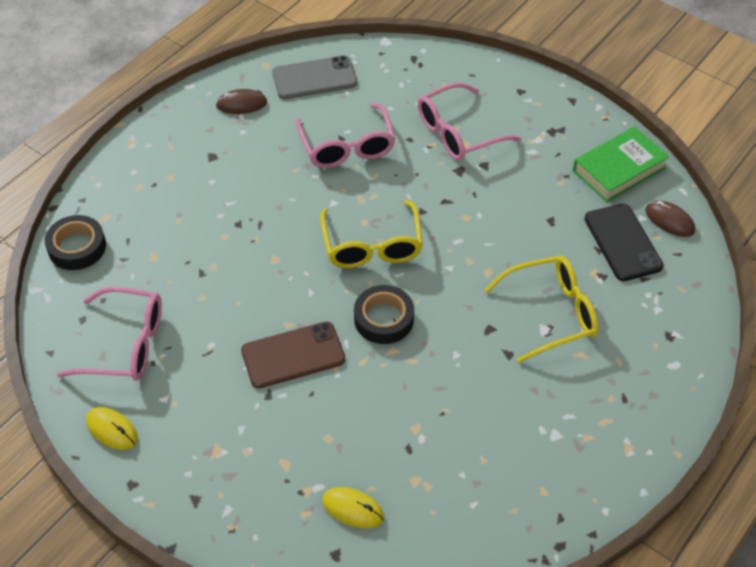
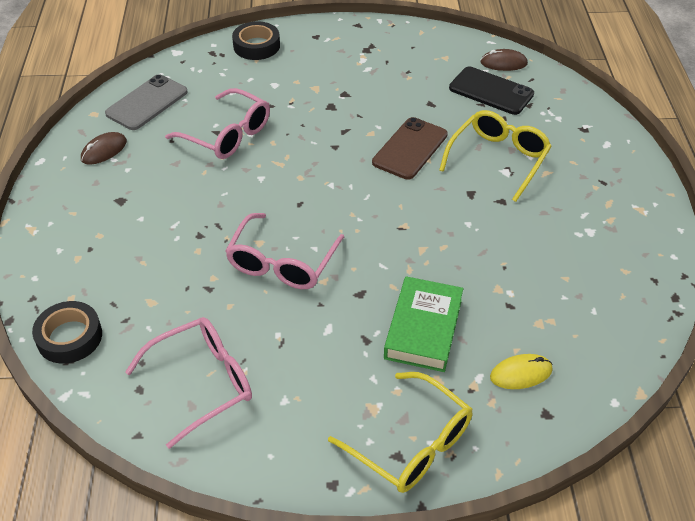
camera: 40 degrees left, 5 degrees down
(112, 430) = (266, 455): yellow mouse -> none
(293, 355) = (353, 299): brown phone -> brown phone (410, 149)
(372, 246) = (325, 189): yellow glasses -> yellow glasses (411, 444)
(384, 319) = (391, 232): black tape -> black tape (256, 46)
(458, 133) = (302, 83): pink glasses -> pink glasses (282, 263)
(619, 169) = (437, 50): green book -> green book (423, 329)

